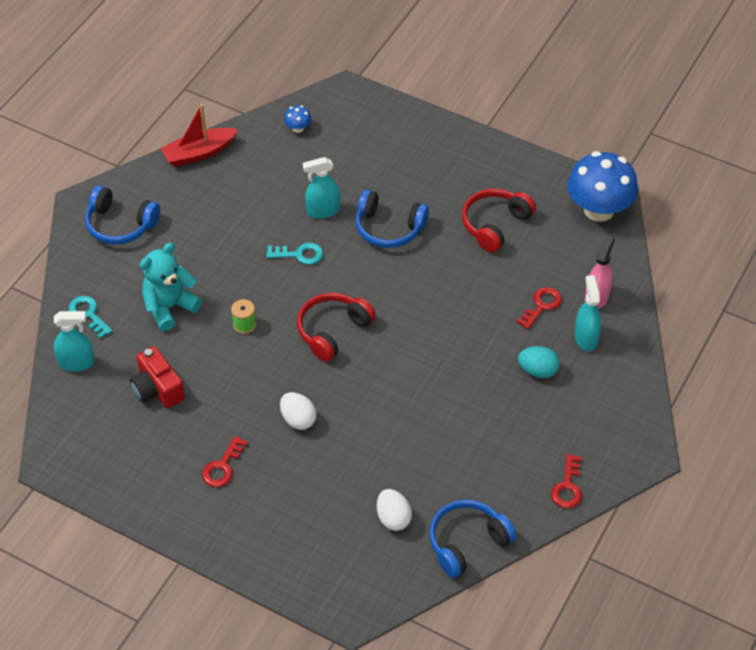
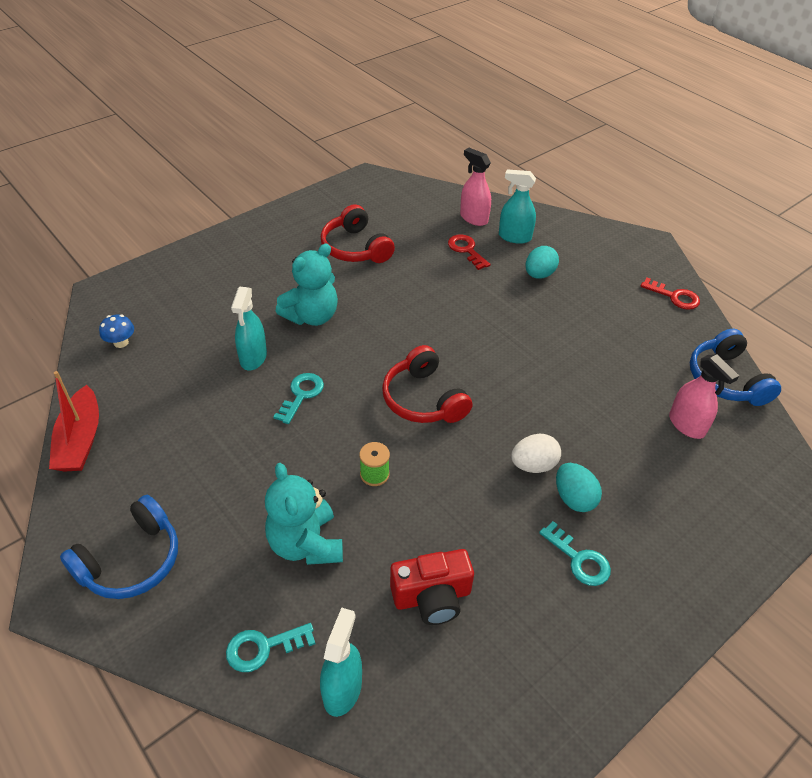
camera: 70 degrees left, 5 degrees down
(223, 467) = (579, 559): red key -> turquoise key
(277, 452) = (574, 498): none -> turquoise egg
(389, 228) = (312, 316): blue headphones -> turquoise teddy bear
(393, 518) = (686, 425): white egg -> pink spray bottle
(598, 210) = (378, 188): blue mushroom -> none

